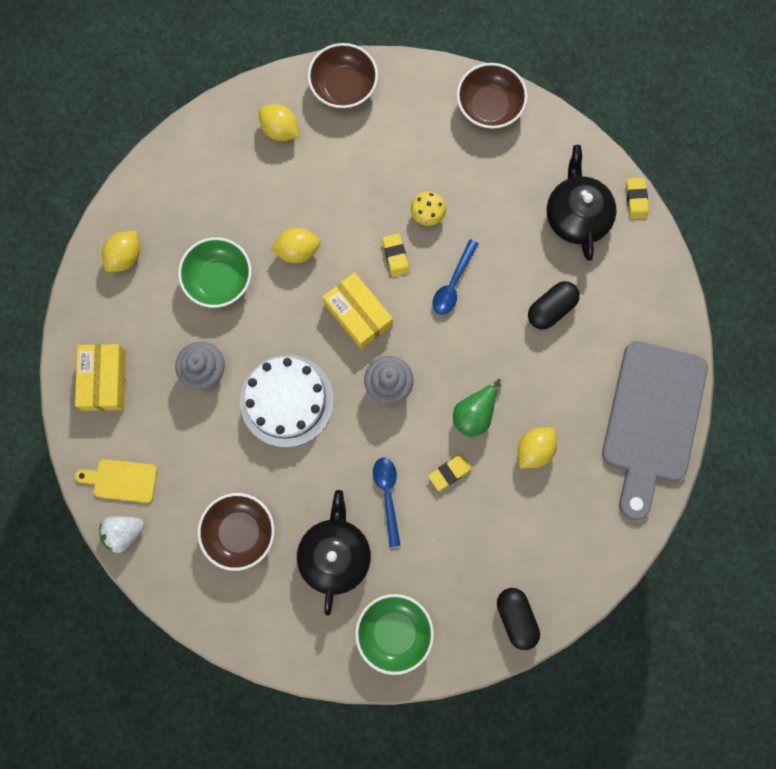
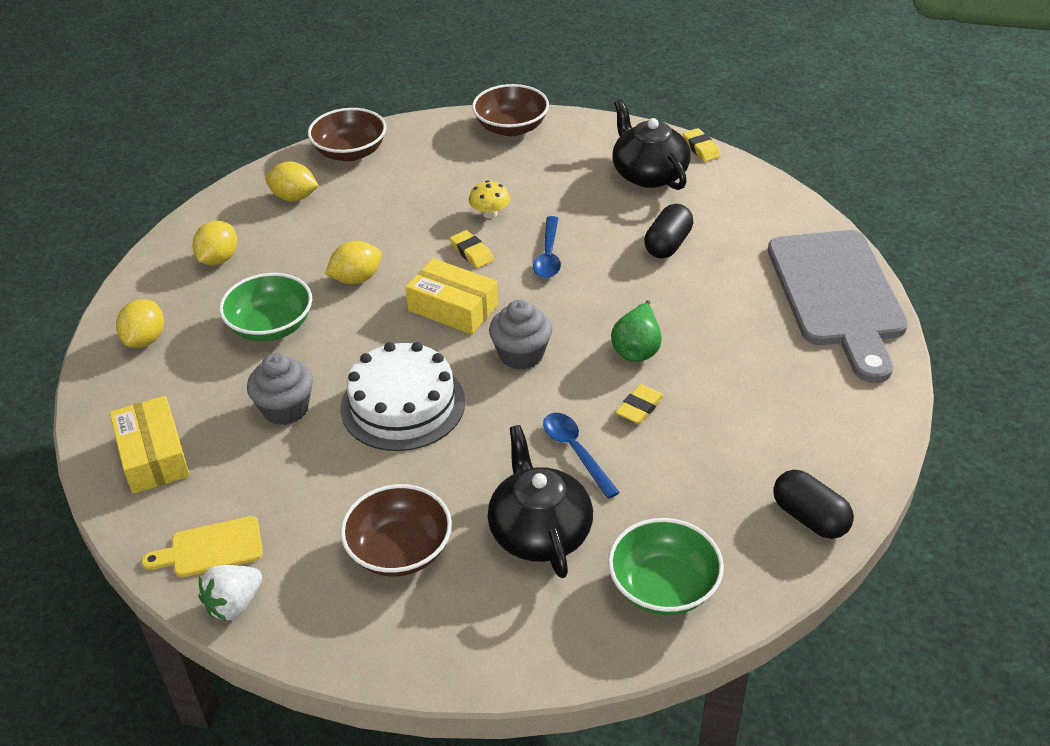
camera: 20 degrees left, 35 degrees down
(534, 450) = (725, 358): yellow lemon -> yellow lemon (219, 259)

